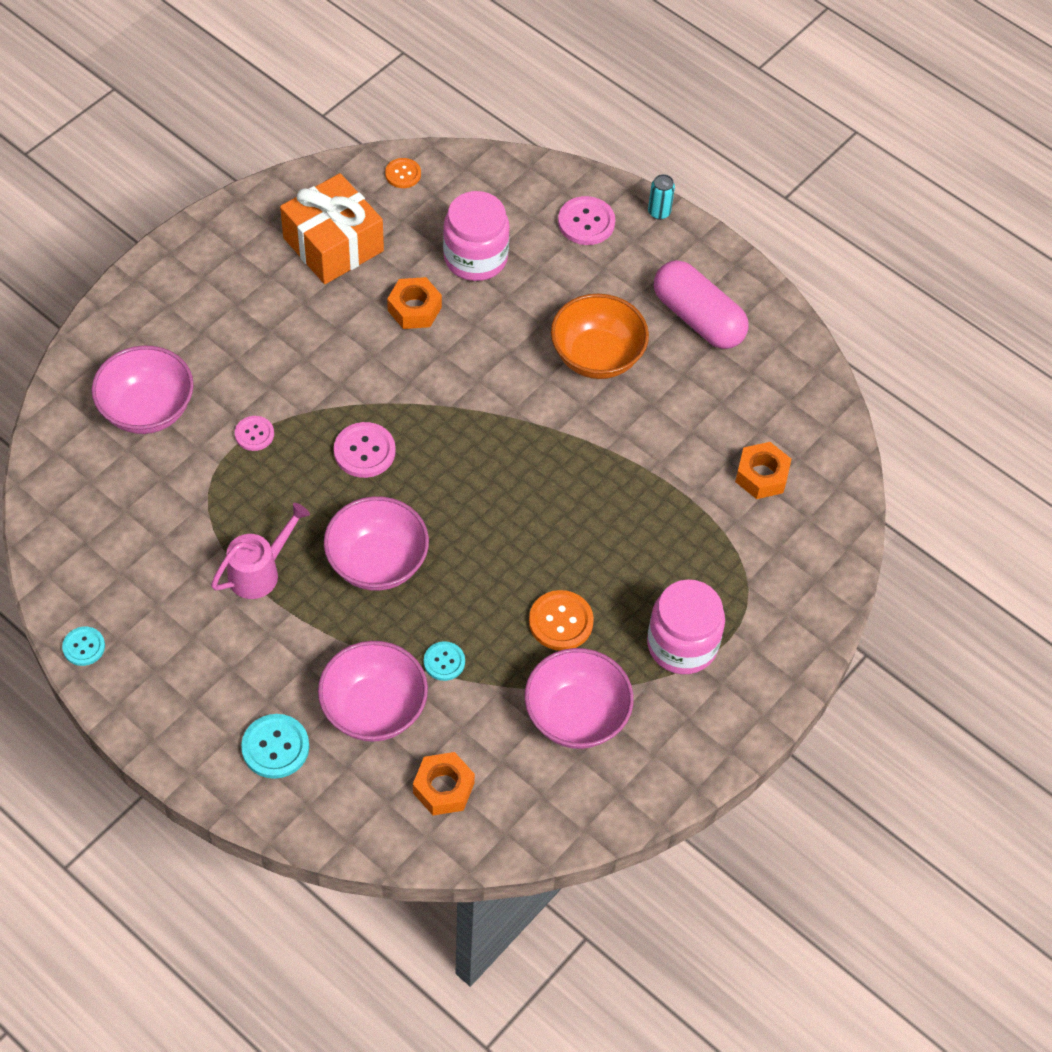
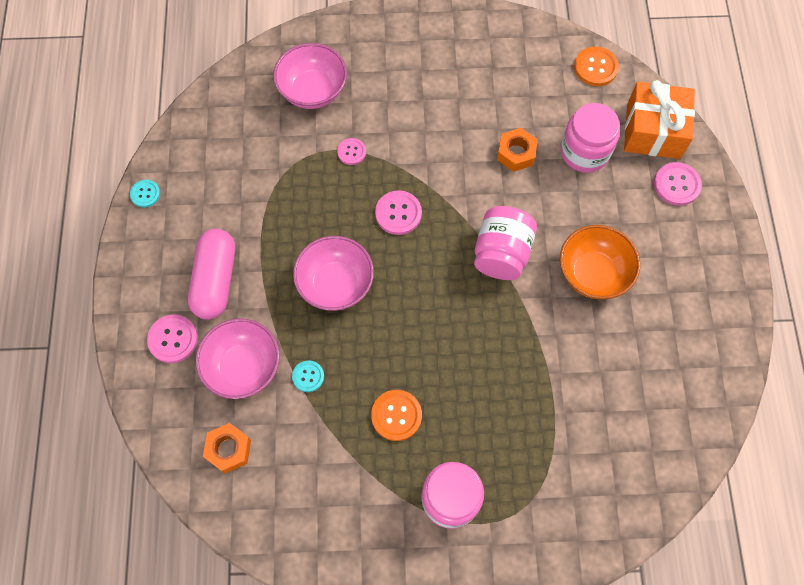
camera: 50 degrees right, 10 degrees up
(260, 572) = (271, 233): pink watering can -> none
(275, 747) = (173, 339): turquoise button -> pink button
(333, 244) = (511, 78): orange gift -> orange gift (653, 131)
(403, 174) = (596, 67): orange button -> orange button, size x1.57
(499, 407) = (501, 253): none -> pink jar
(576, 716) = (343, 481): pink bowl -> none
(659, 212) = (731, 216): turquoise can -> none
(698, 318) = (683, 304): pink capsule -> pink capsule (215, 280)
(761, 476) = (615, 440): orange nut -> none

